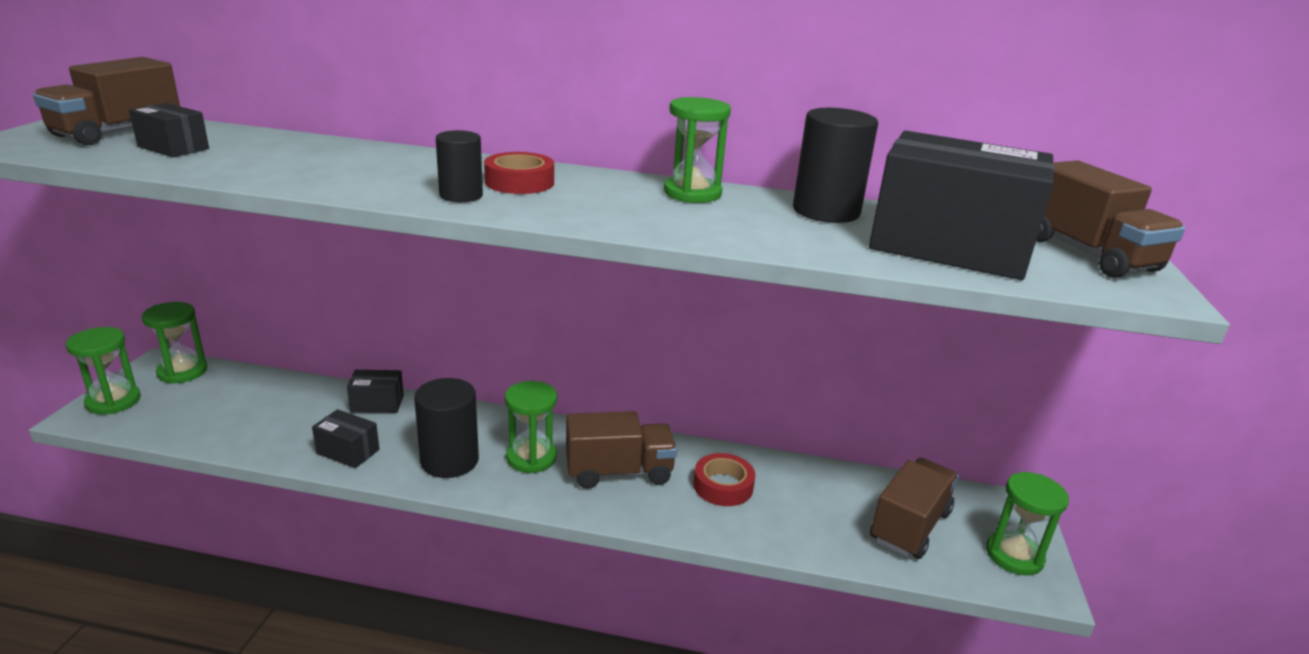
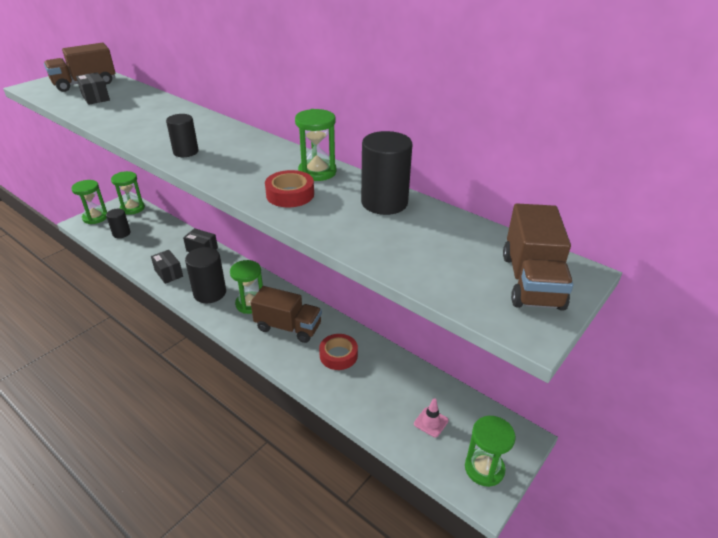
camera: 30 degrees right, 10 degrees up
(195, 414) = (121, 233): none -> black cylinder
(519, 182) = (228, 147): red tape -> red tape (290, 194)
(910, 526) = (431, 422): brown truck -> pink traffic cone
(948, 247) = (427, 250): black box -> none

